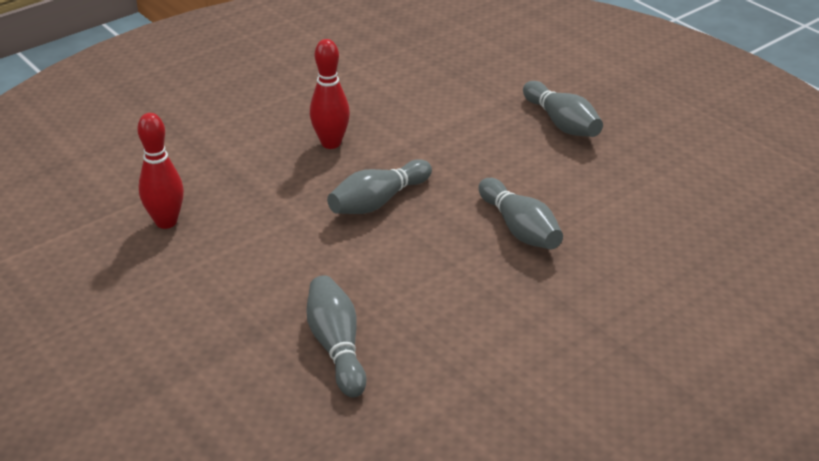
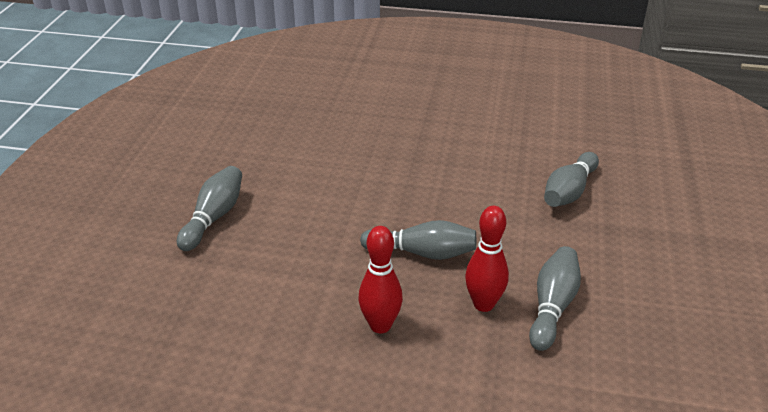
camera: 130 degrees left, 0 degrees up
(166, 222) = (593, 349): red bowling pin -> red bowling pin (483, 304)
(519, 228) = (372, 179): grey bowling pin -> grey bowling pin (552, 306)

